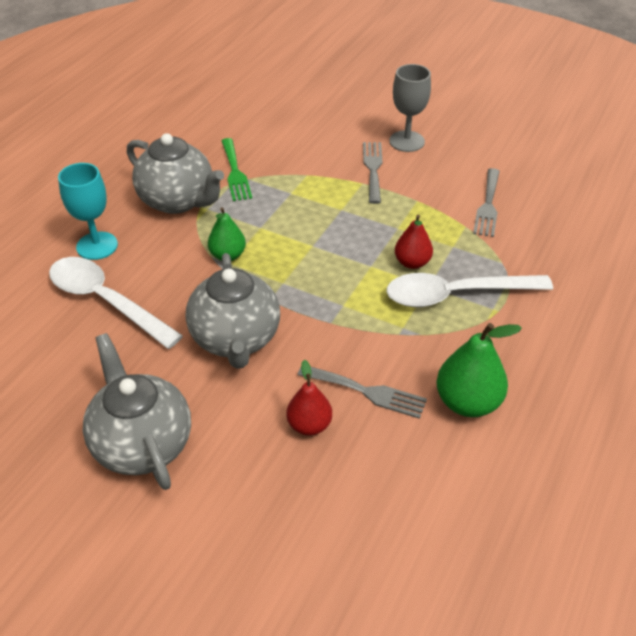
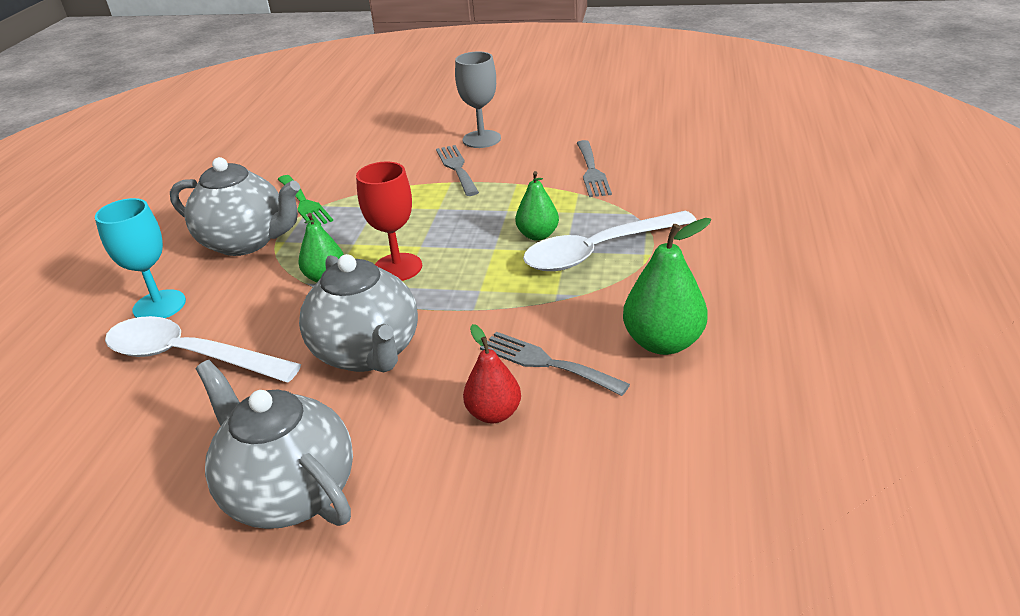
camera: 15 degrees left, 10 degrees down
(286, 262) = (397, 267): none -> red goblet
(367, 392) = (546, 363): grey fork -> grey fork turned 150 degrees counterclockwise
(412, 262) = (537, 235): red pear -> green pear

